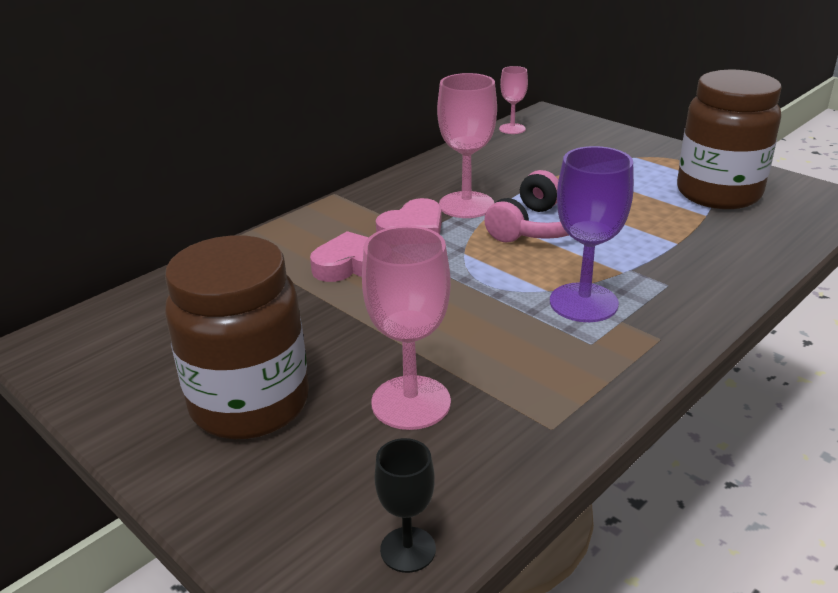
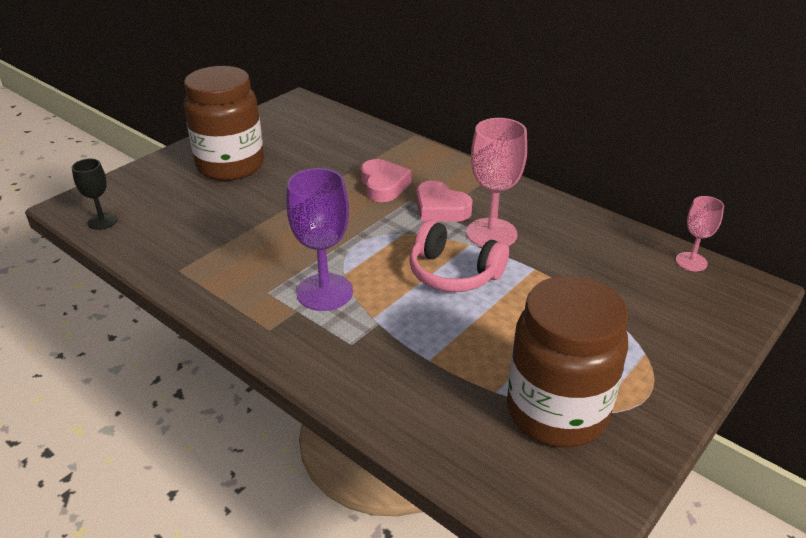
camera: 85 degrees right, 5 degrees up
(411, 402) = (218, 217): pink goblet -> none

